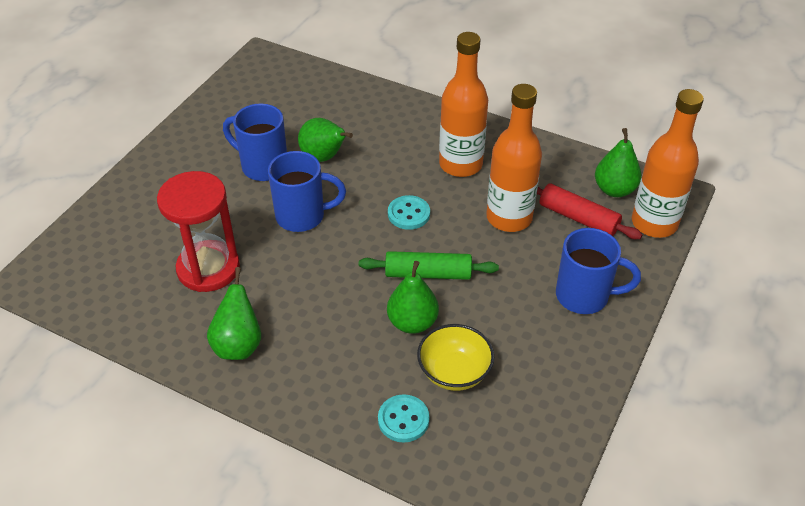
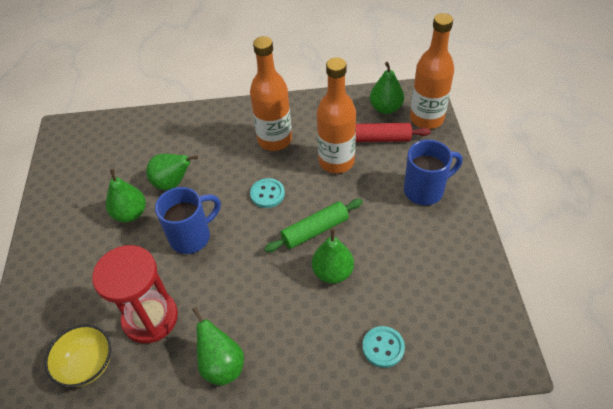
camera: 30 degrees left, 5 degrees up
(263, 166) = (130, 214): blue mug -> green pear
(454, 372) = (388, 292): yellow bowl -> yellow bowl (87, 365)

